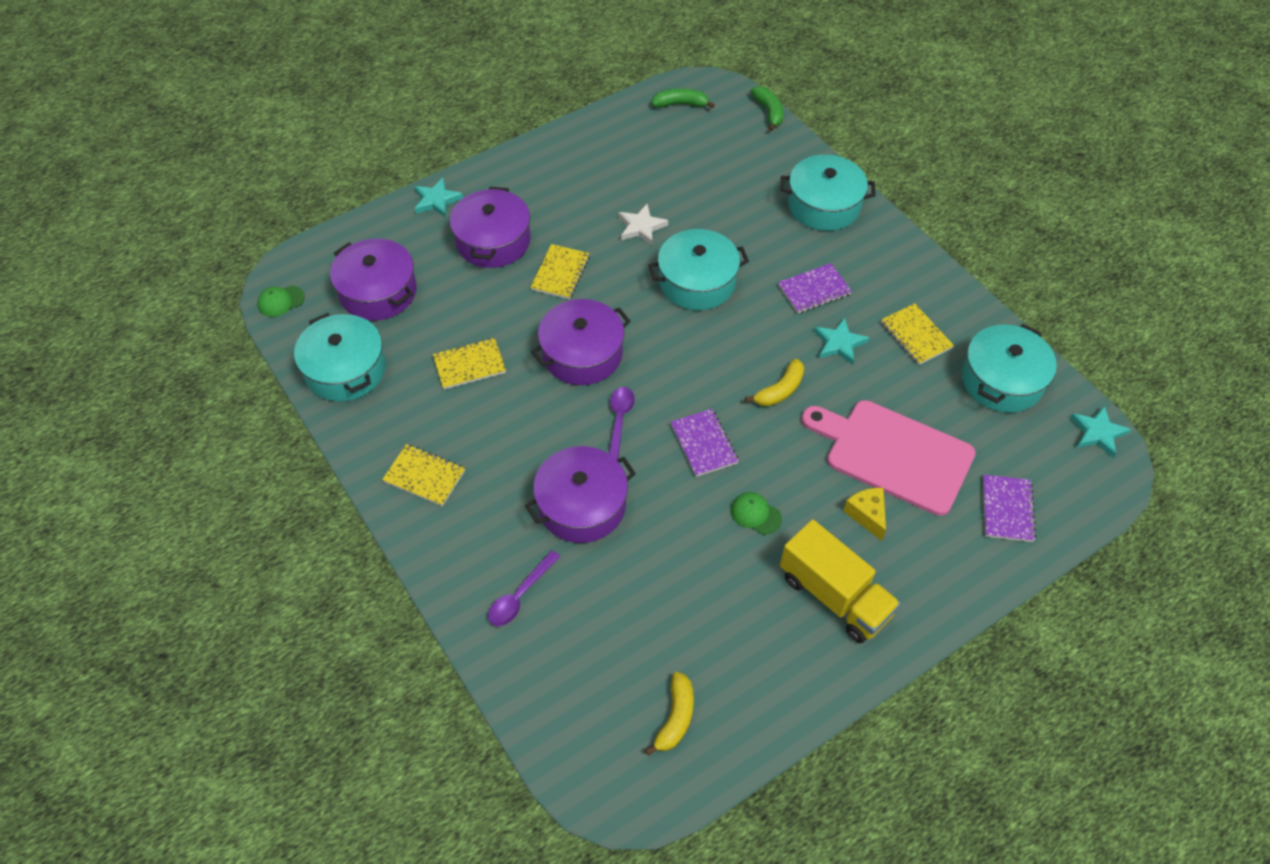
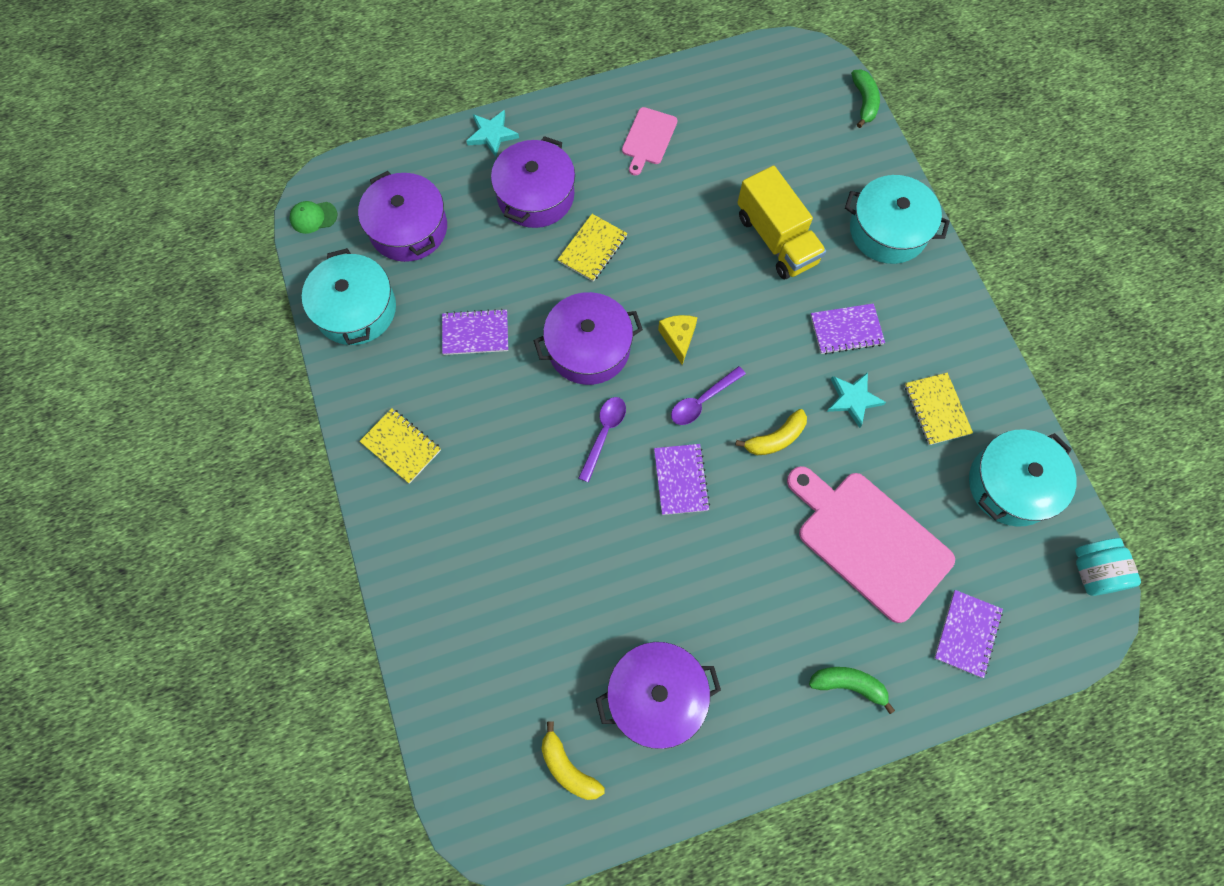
camera: 15 degrees right, 15 degrees up
(469, 365) = (475, 333): yellow notebook -> purple notebook
(520, 595) = (457, 598): purple spoon -> purple spoon (702, 401)
(582, 505) = (542, 517): purple pot -> purple pot (656, 696)
(584, 176) = (648, 138): none -> pink cutting board
(641, 227) = (689, 213): white star -> none
(675, 717) = (568, 767): yellow banana -> yellow banana turned 105 degrees clockwise
(680, 104) = (773, 72): green banana -> green banana (848, 684)
(697, 282) = (728, 292): turquoise pot -> none
(755, 514) = (709, 571): green cap -> none
(834, 596) = (760, 682): yellow truck -> yellow truck (776, 239)
(867, 515) = (821, 602): yellow cheese -> yellow cheese (678, 339)
(1098, 433) = (1093, 571): turquoise star -> turquoise jar

